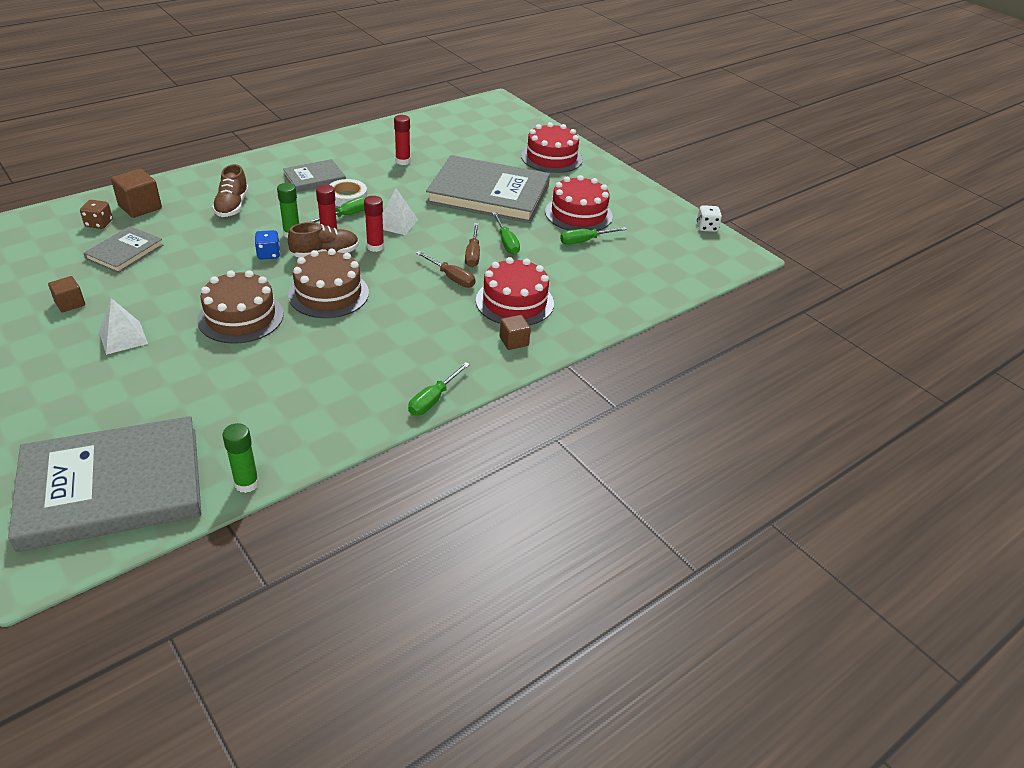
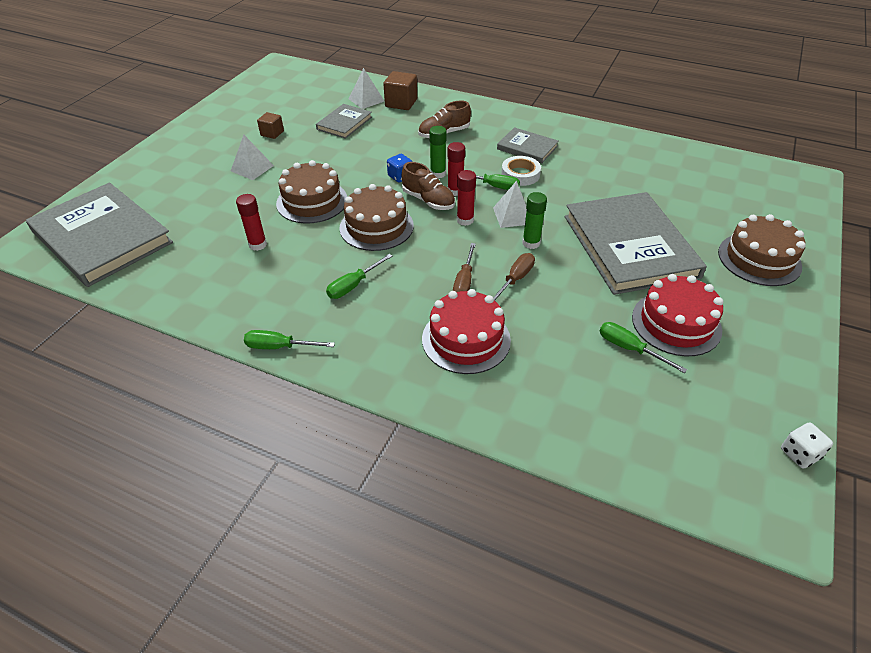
camera: 65 degrees right, 5 degrees up
(99, 224) = (366, 100): brown dice -> white pyramid
(125, 252) = (344, 123): grey book -> grey book turned 60 degrees counterclockwise
(247, 483) = (128, 292): green glue stick -> green glue stick (531, 243)
(403, 161) = (614, 176): red glue stick -> red glue stick (258, 245)
(473, 254) = (515, 279): brown screwdriver -> brown screwdriver turned 150 degrees clockwise
(506, 242) = (560, 292): green screwdriver -> green screwdriver (353, 285)
(514, 341) = (402, 365): brown cube -> none
(551, 158) = (759, 259): red cake -> brown cake

